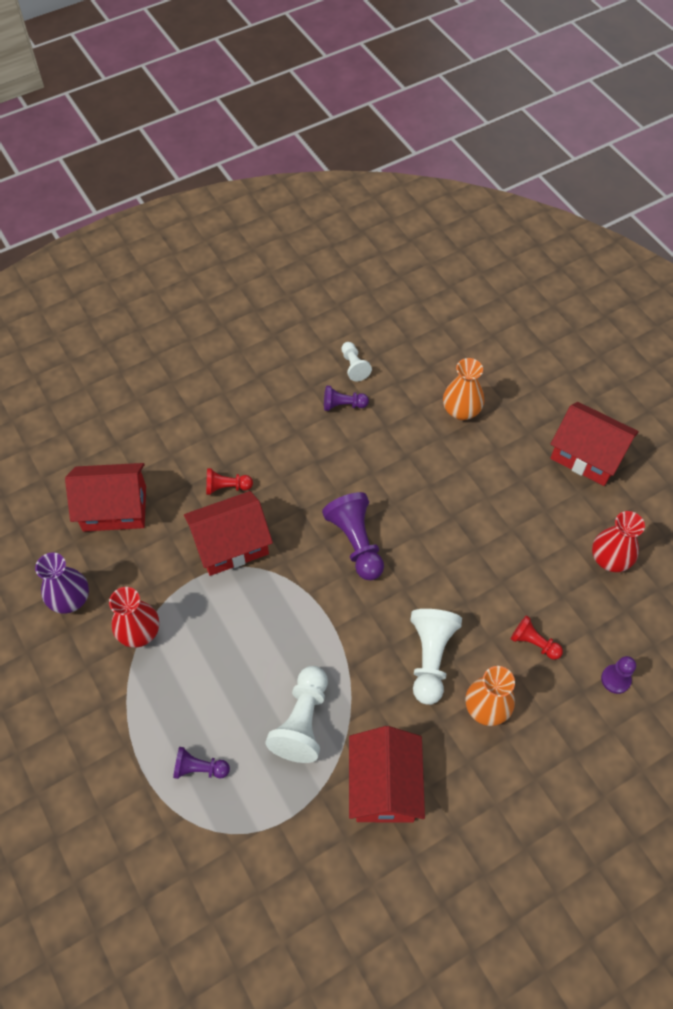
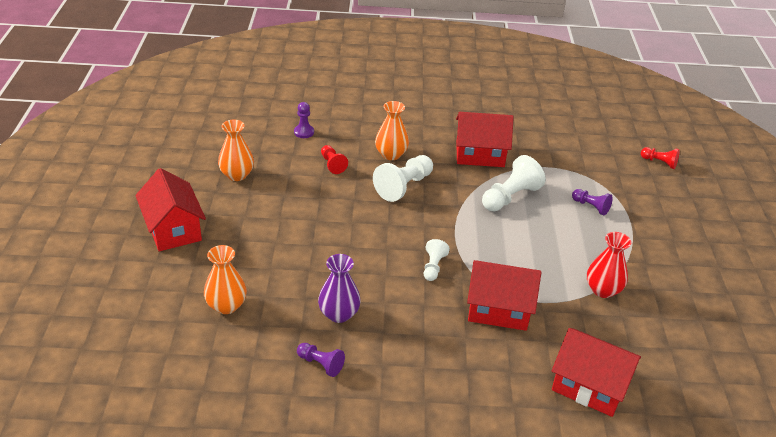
camera: 150 degrees left, 20 degrees down
(70, 599) = (653, 336): purple vase -> purple vase (339, 314)
(226, 487) = (476, 351): red pawn -> red pawn (659, 162)
(354, 366) = (278, 393): white pawn -> white pawn (433, 267)
(356, 542) = (399, 263): purple pawn -> none
(384, 785) = (480, 154): red house -> red house turned 60 degrees clockwise
(610, 559) = (237, 175): red vase -> orange vase

